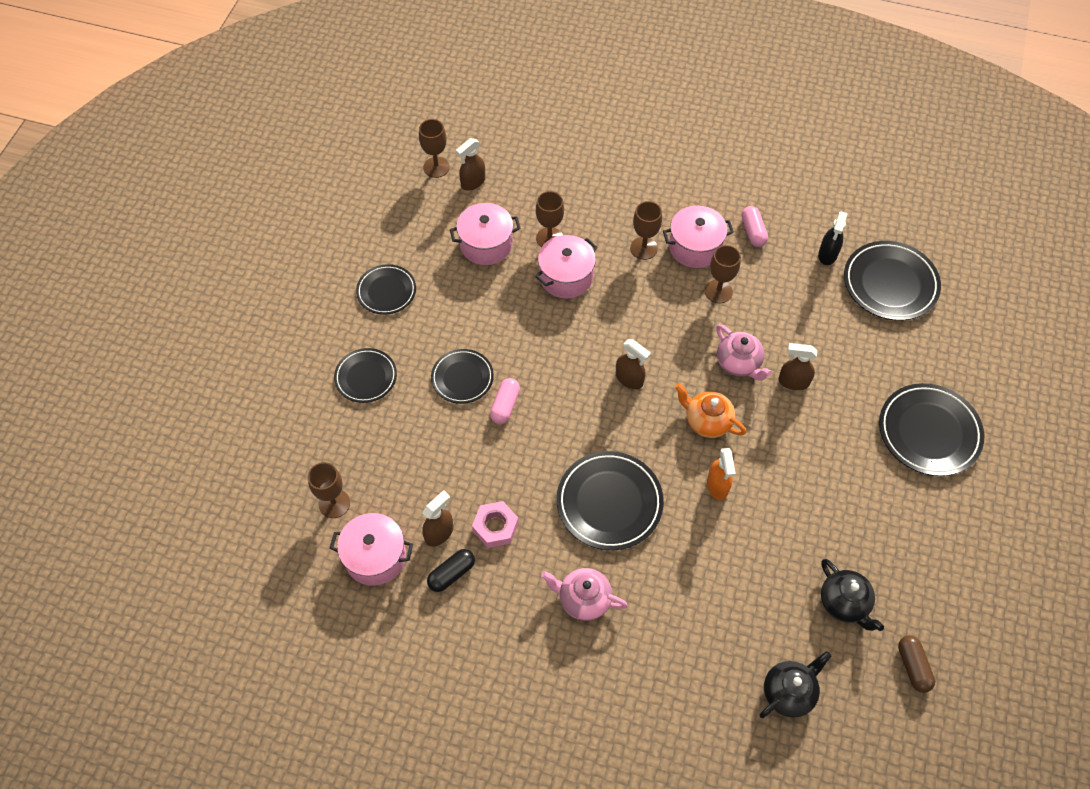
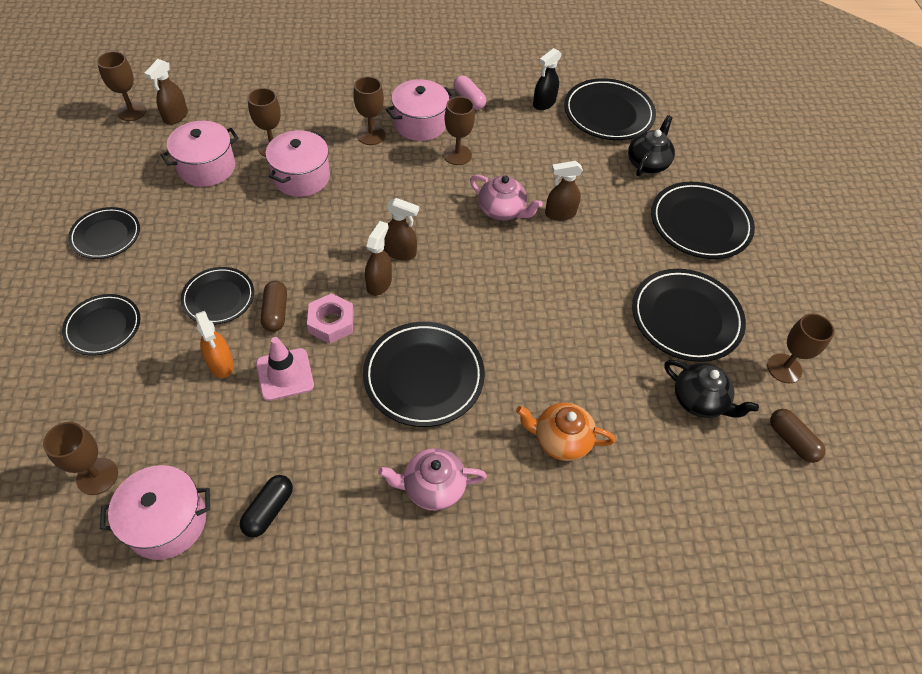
camera: 25 degrees left, 5 degrees down
(439, 533) = (240, 469): brown spray bottle -> brown spray bottle (379, 283)
(495, 527) = (305, 441): pink nut -> pink nut (331, 322)
(496, 464) = (285, 374): none -> pink traffic cone
(505, 405) = (275, 312): pink capsule -> brown capsule
(707, 421) = (493, 270): orange teapot -> orange teapot (560, 440)
(717, 486) = (528, 327): orange spray bottle -> orange spray bottle (221, 364)
(789, 692) = (688, 510): black teapot -> black teapot (647, 163)
(827, 255) = (544, 103): black spray bottle -> black spray bottle turned 45 degrees clockwise
(868, 522) = (686, 318): none -> black plate
(940, 600) = (784, 368): none -> brown goblet

